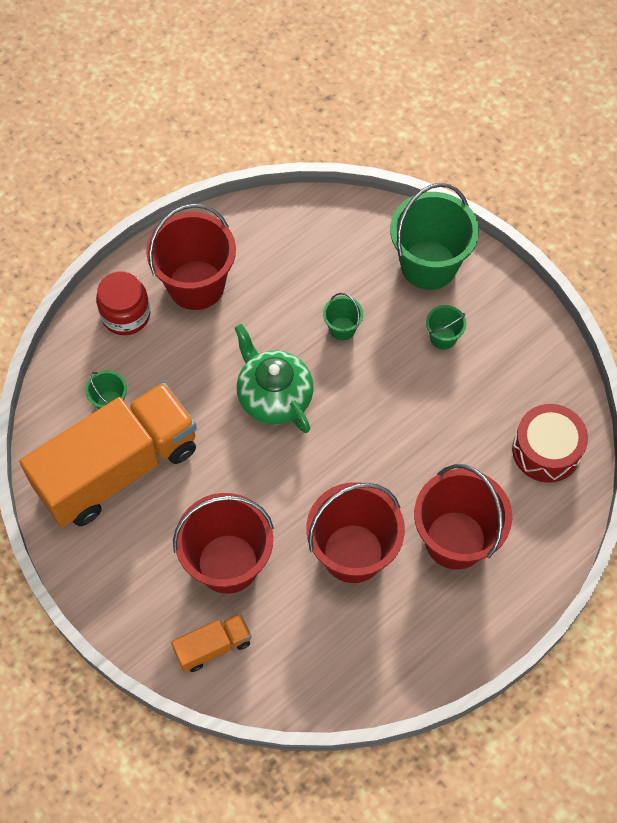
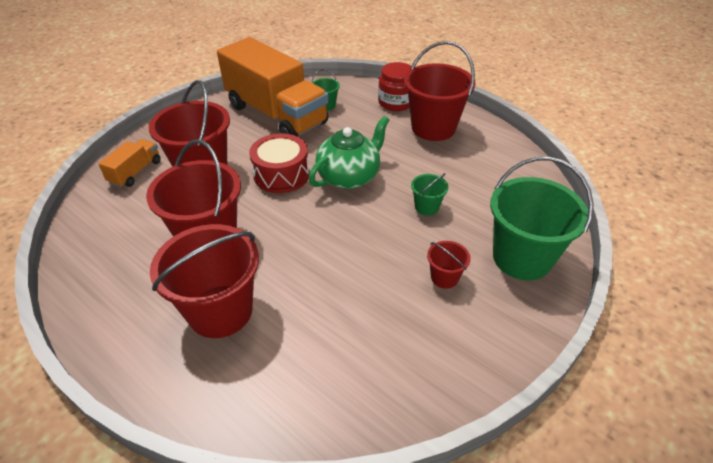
camera: 80 degrees right, 20 degrees down
(213, 647) = (135, 172): orange truck -> orange truck turned 120 degrees counterclockwise
(443, 337) = (444, 277): green bucket -> red bucket
(546, 450) = (333, 386): red drum -> red drum (281, 175)

